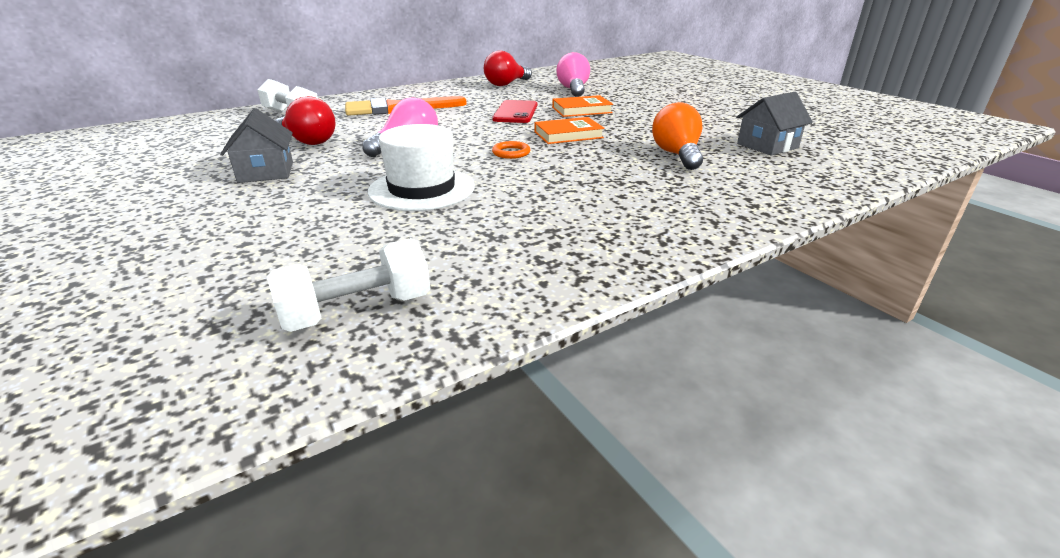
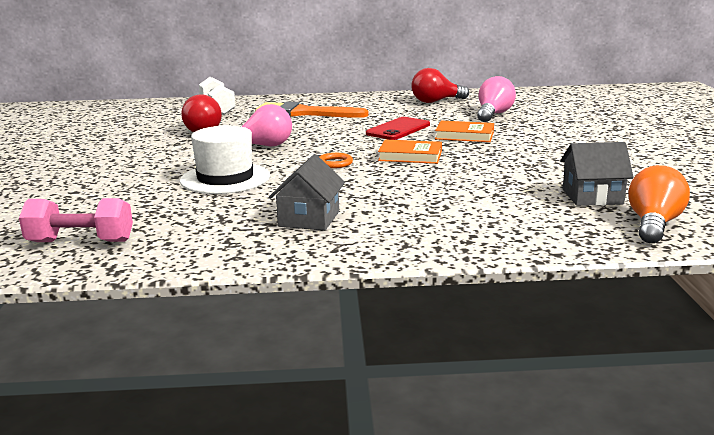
camera: 30 degrees right, 10 degrees down
(266, 172) = (144, 149): grey house -> grey house (309, 219)
(357, 310) = (80, 241): white dumbbell -> pink dumbbell
(677, 155) = (479, 189): orange light bulb -> orange light bulb (653, 224)

